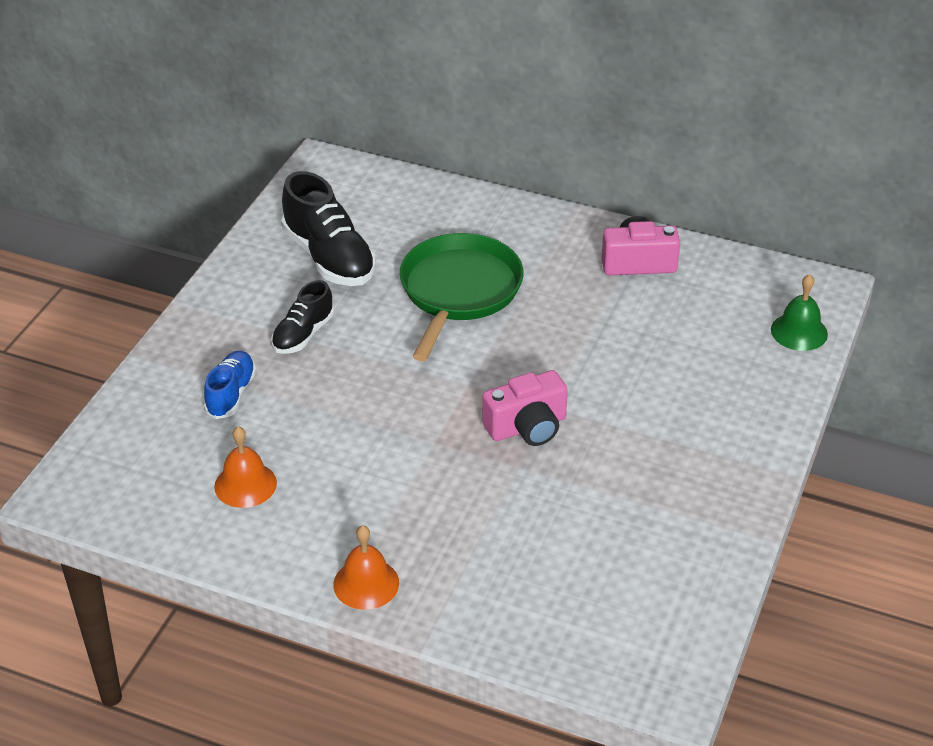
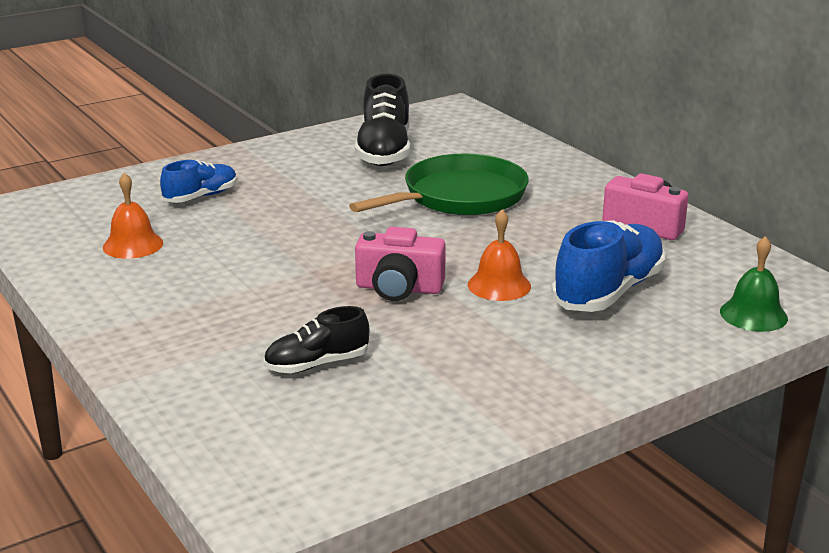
camera: 35 degrees right, 15 degrees down
(303, 334) = (302, 183): black shoe -> black shoe (317, 364)
(366, 583) = (126, 331): orange bell -> orange bell (499, 285)
(682, 354) = (608, 291): none -> blue shoe

